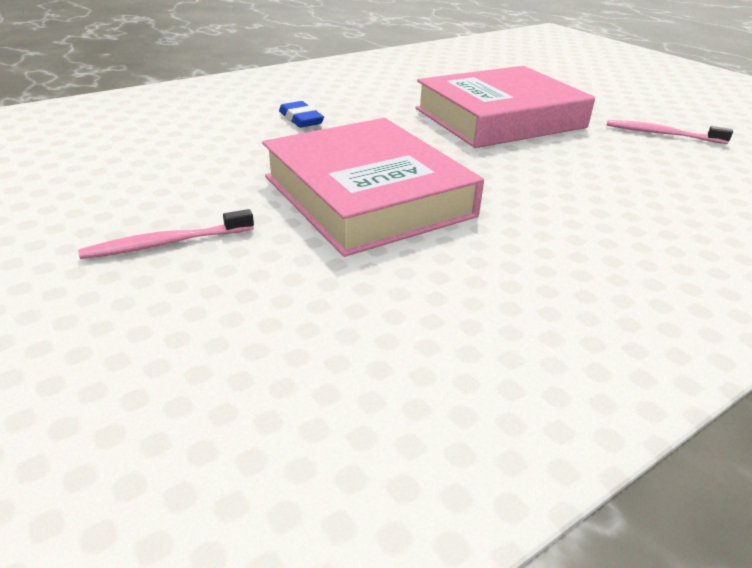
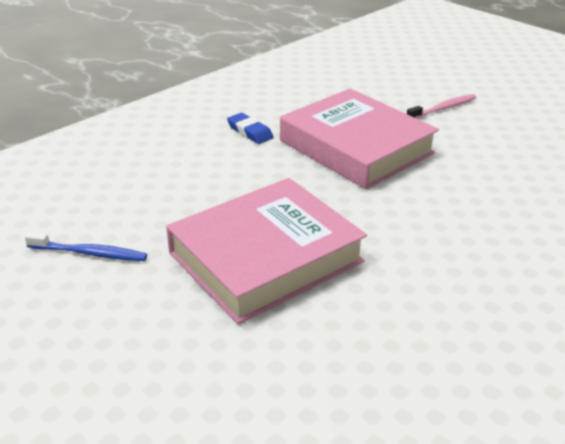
camera: 170 degrees right, 0 degrees up
(301, 119) = (469, 223): blue eraser -> blue eraser (250, 132)
(662, 134) = (89, 253): pink toothbrush -> blue toothbrush

